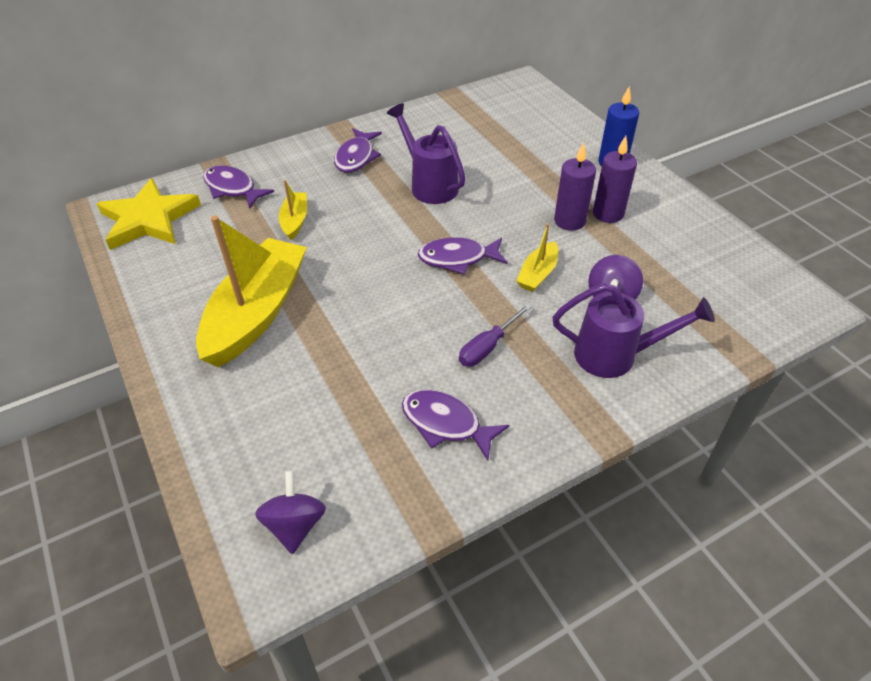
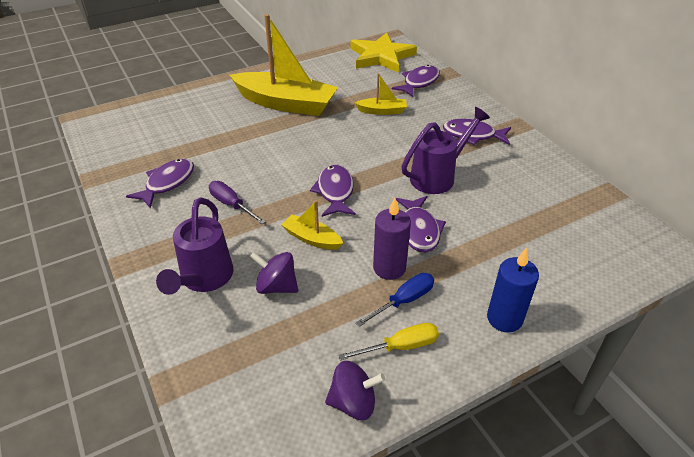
camera: 90 degrees right, 5 degrees down
(295, 525) = (120, 129): purple spinning top -> purple spinning top (353, 402)
(514, 201) = (419, 230): none -> purple fish
(608, 213) = (404, 301): purple candle -> blue screwdriver
(658, 217) = (400, 346): none -> yellow screwdriver

